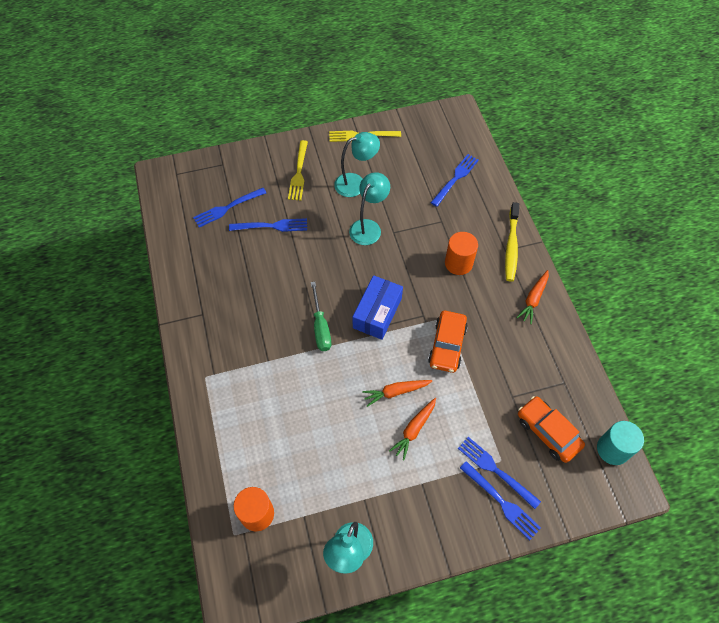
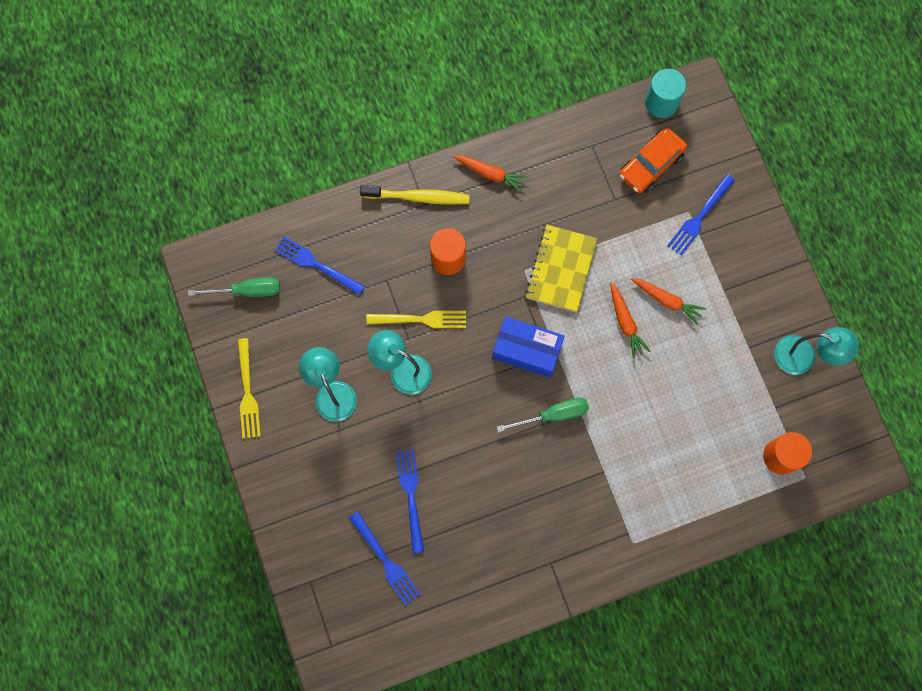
camera: 95 degrees left, 15 degrees up
(299, 173) = (319, 472): yellow fork -> yellow fork (421, 319)
(436, 138) = (247, 291): none -> green screwdriver
(447, 345) = (561, 269): orange car -> yellow notebook
(501, 502) = (731, 212): blue fork -> none

